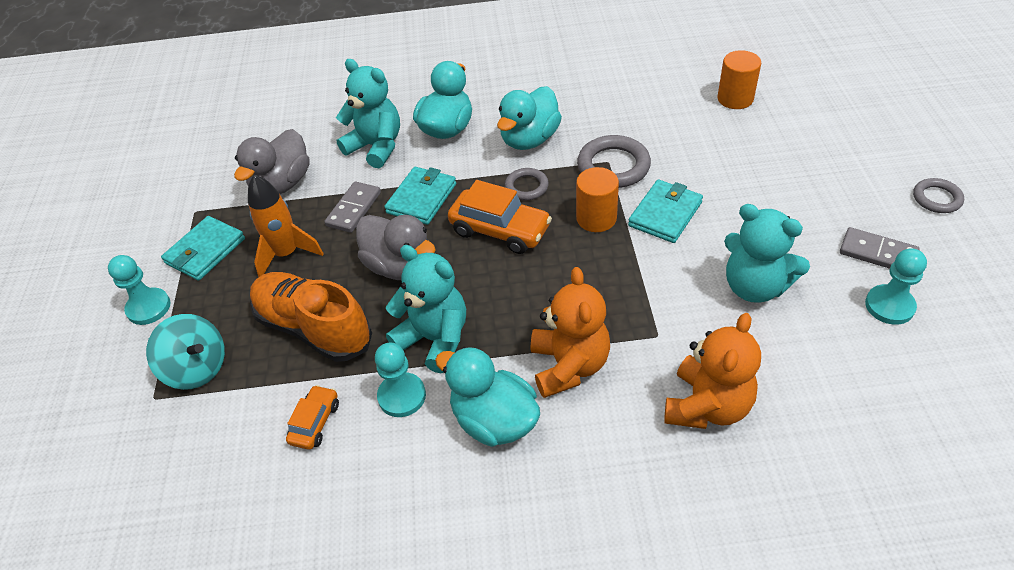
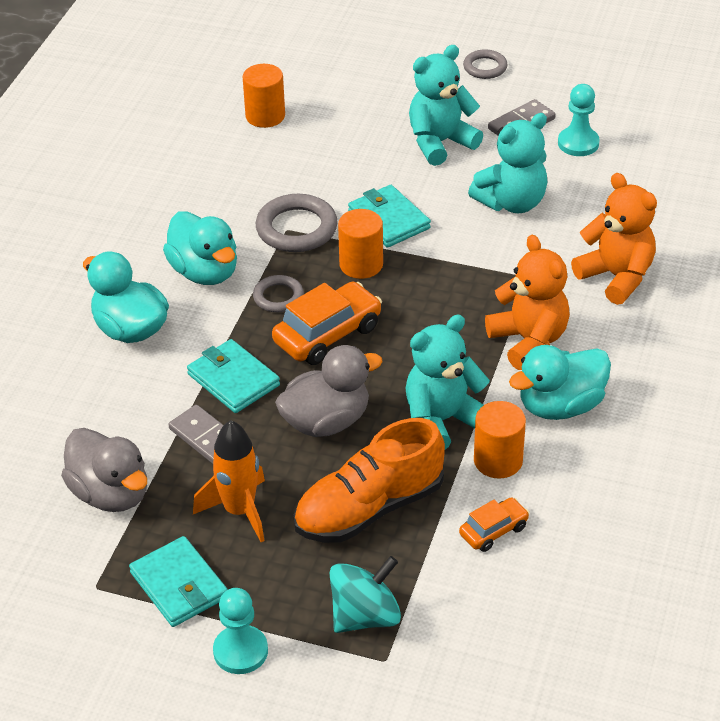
camera: 70 degrees left, 5 degrees down
(315, 422) = (493, 531): orange car -> orange car turned 105 degrees clockwise
(376, 147) = (111, 396): turquoise teddy bear -> turquoise teddy bear (440, 143)
(402, 396) = (498, 461): turquoise pawn -> orange cylinder
(569, 366) = (529, 341): orange teddy bear -> orange teddy bear turned 45 degrees clockwise

